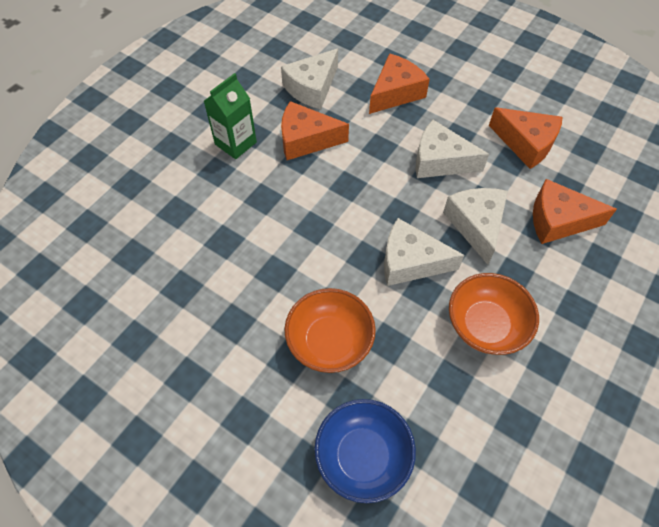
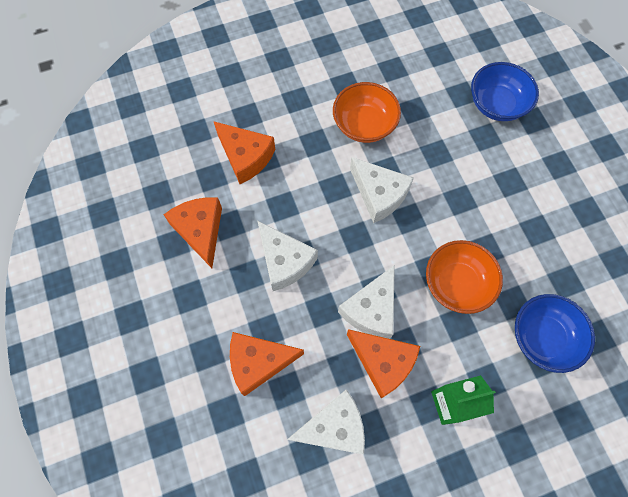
camera: 145 degrees left, 10 degrees up
(183, 227) = (542, 337): none -> blue bowl
(330, 341) = (475, 176): orange bowl -> orange bowl (457, 284)
(476, 225) = (307, 191): white cheese -> white cheese (371, 309)

